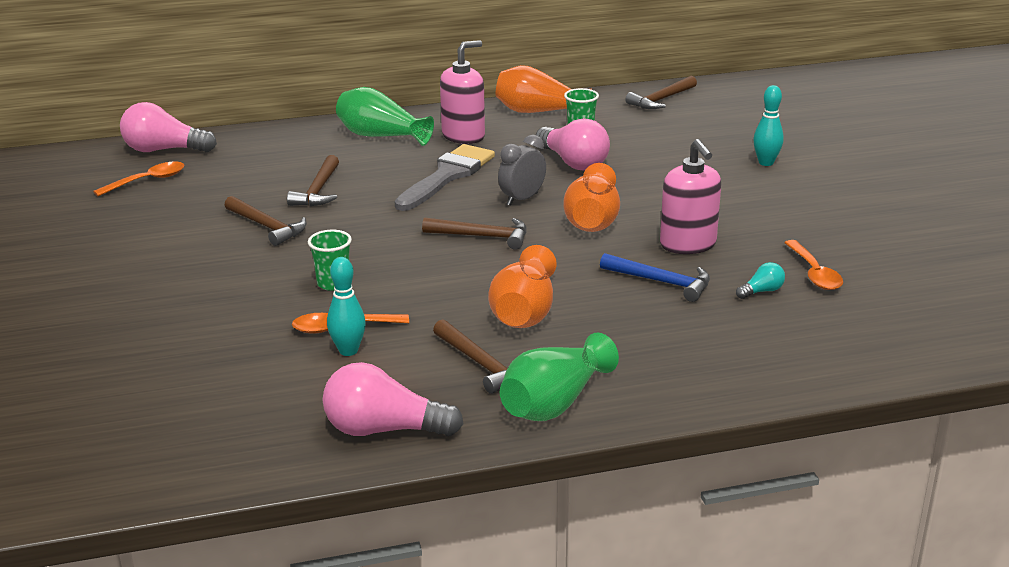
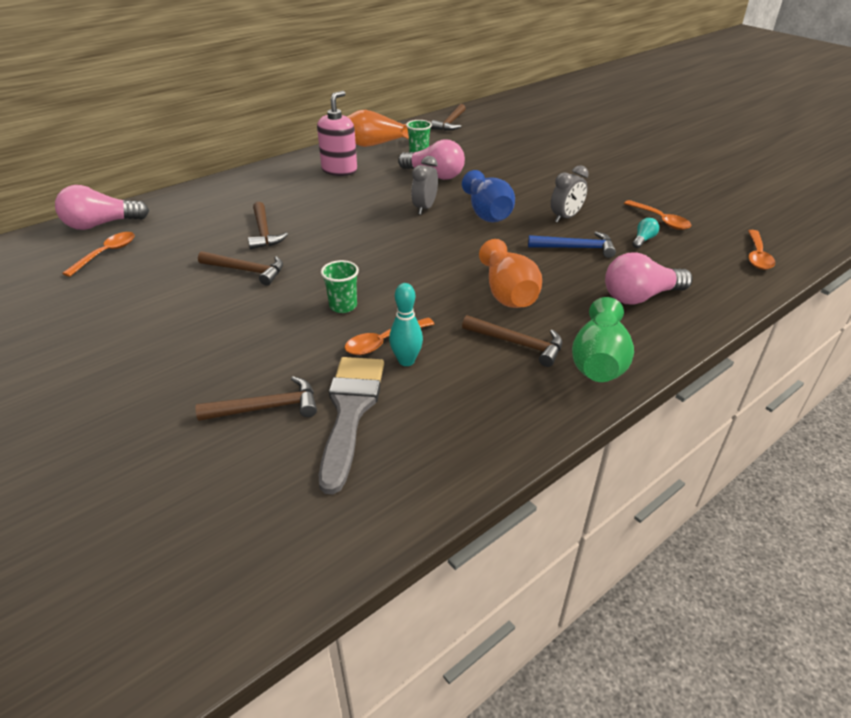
camera: 25 degrees left, 10 degrees up
(381, 136) = (277, 181): green vase -> none
(384, 430) = (498, 423): pink light bulb -> pink light bulb (640, 297)
(447, 176) = (354, 201): grey brush -> grey brush (350, 411)
(482, 236) = (423, 242): brown hammer -> brown hammer (267, 408)
(592, 219) = (487, 213): orange vase -> blue vase
(688, 244) = (565, 217): pink soap dispenser -> grey clock
(766, 162) = (556, 153): turquoise bowling pin -> none
(898, 343) = (757, 256): none -> orange spoon

